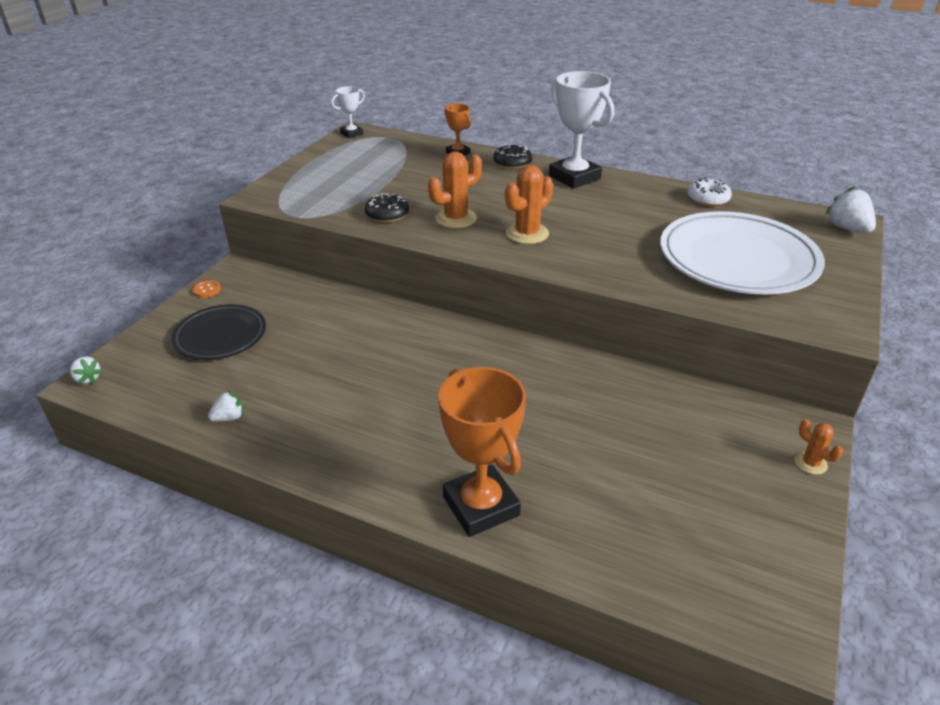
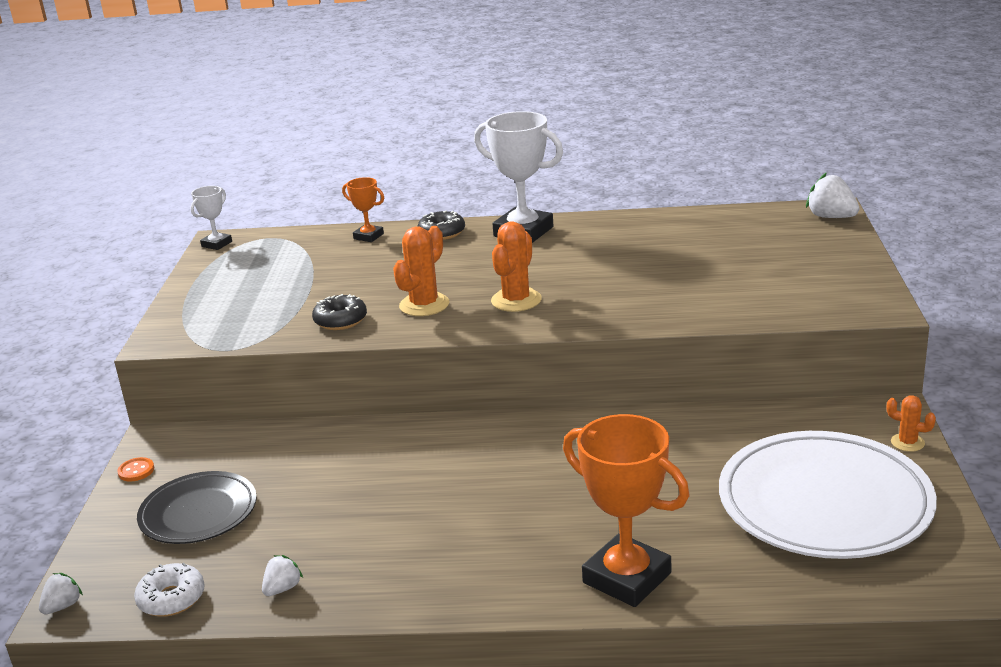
camera: 20 degrees left, 10 degrees down
(88, 379) = (63, 606): white strawberry -> white strawberry turned 75 degrees counterclockwise
(707, 199) = (679, 221): white donut -> white donut (171, 599)
(737, 259) = (748, 271): white plate -> white plate (824, 502)

